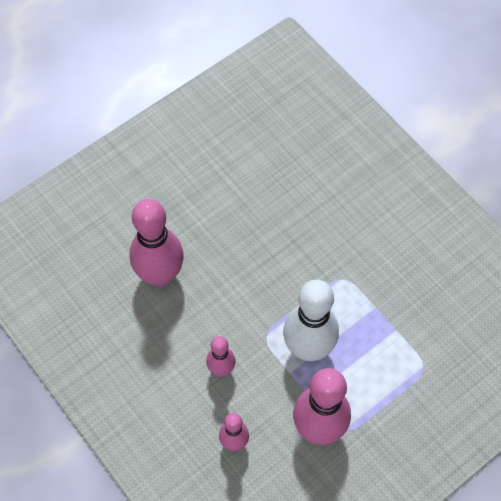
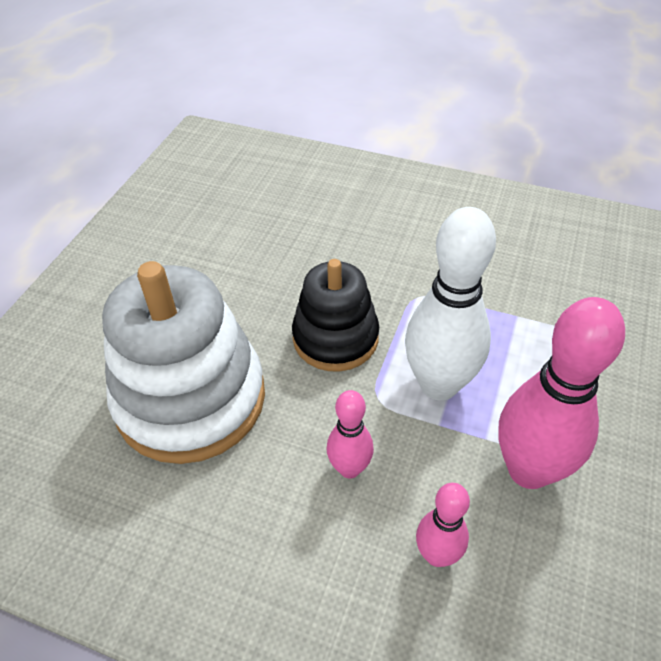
camera: 30 degrees left, 15 degrees down
(160, 275) = (190, 399): pink bowling pin -> white stacking toy
(269, 281) = (335, 338): none -> black stacking toy

